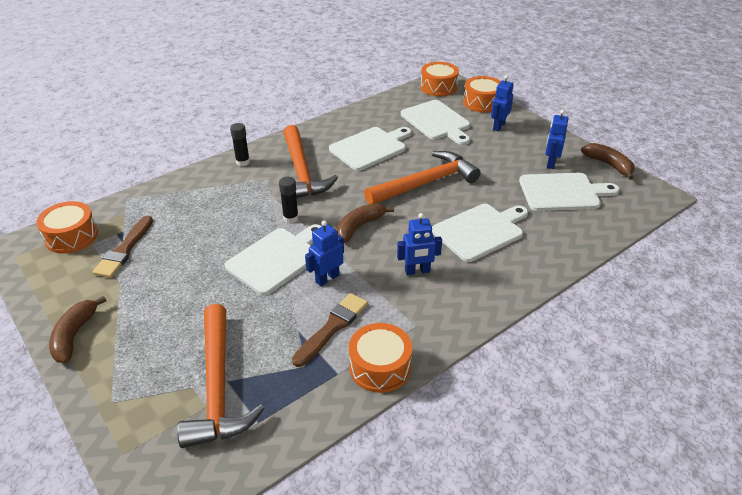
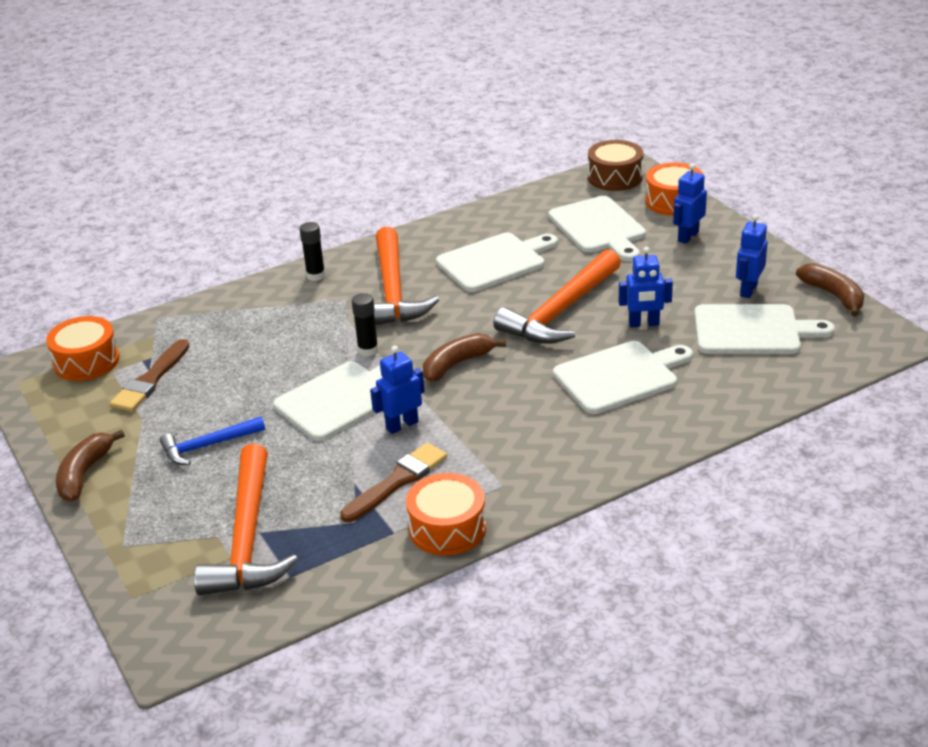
camera: 10 degrees right, 5 degrees down
(176, 304) = (208, 446): none -> blue hammer
(417, 271) = (521, 422): blue robot -> blue robot (644, 324)
(425, 183) = (561, 311): orange hammer -> orange hammer turned 150 degrees clockwise
(438, 87) = (615, 177): orange drum -> brown drum

